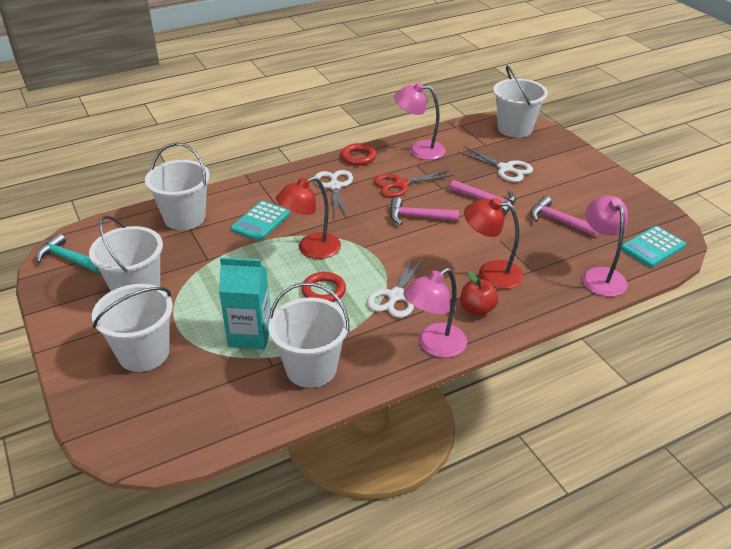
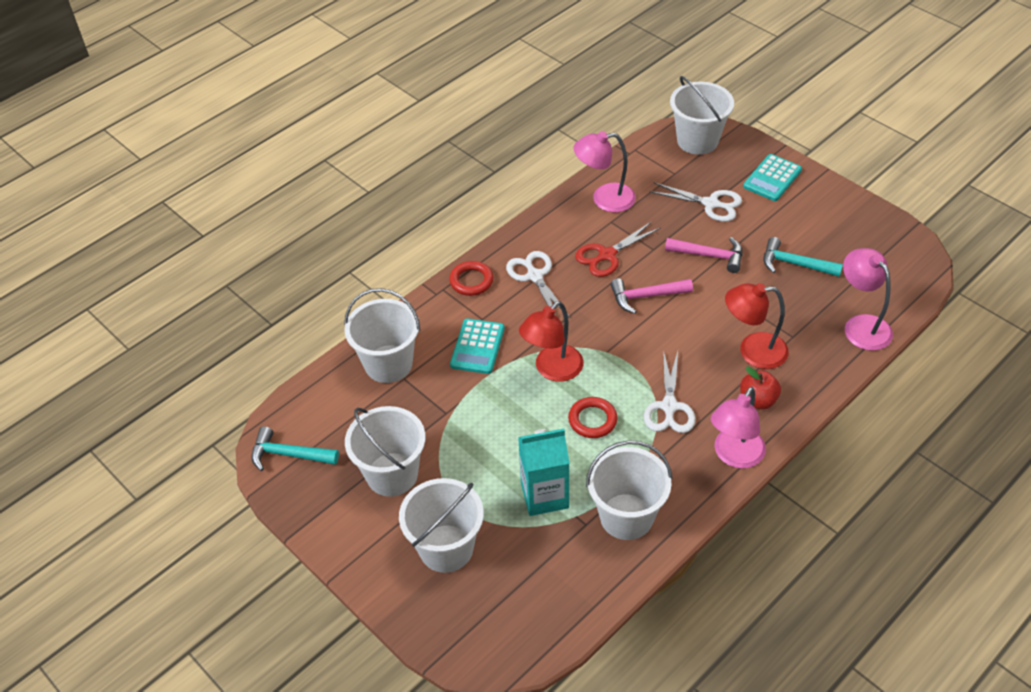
camera: 15 degrees left, 10 degrees up
(358, 157) = (540, 227): red ring -> red ring (471, 281)
(558, 221) = (794, 264): pink hammer -> turquoise hammer
(652, 247) = (900, 275): turquoise calculator -> turquoise calculator (772, 178)

